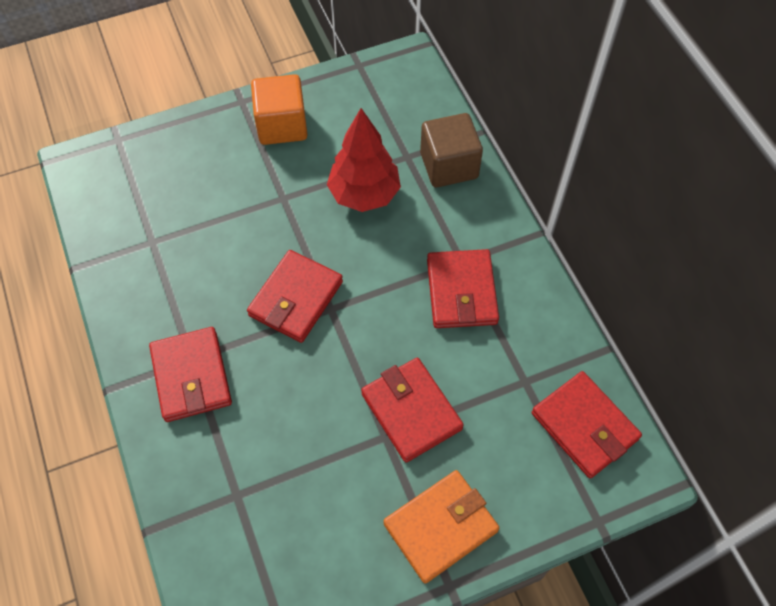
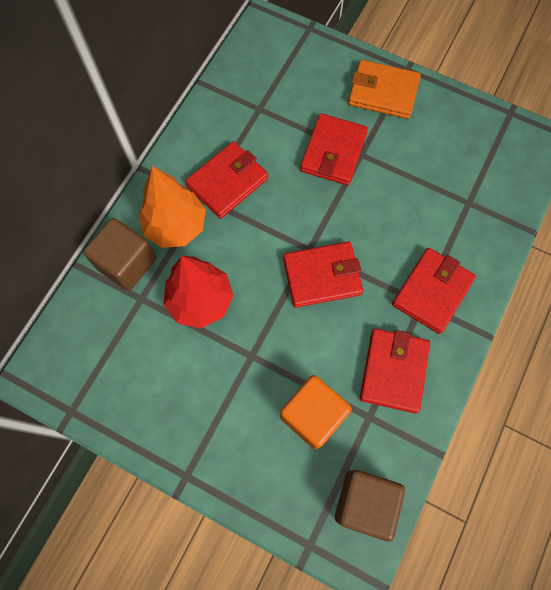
camera: 130 degrees left, 10 degrees up
(102, 191) = (364, 503): none -> brown cube
(282, 125) = (185, 418): orange cube -> orange cube (313, 415)
(451, 221) = (176, 226): none -> orange tree
(584, 426) = (260, 64): red wallet -> red wallet (393, 371)

